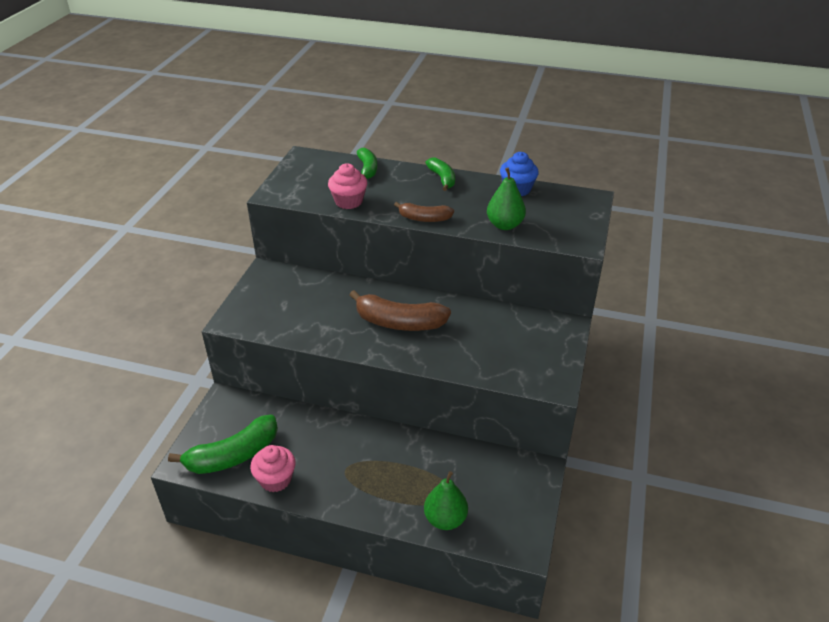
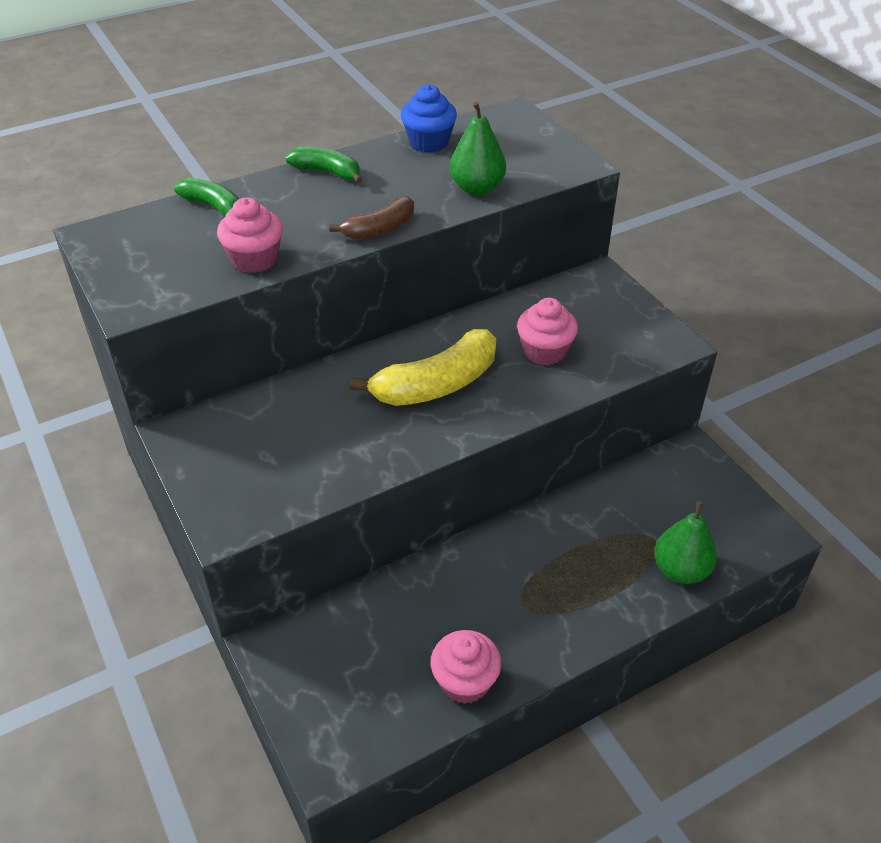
camera: 45 degrees left, 5 degrees up
(233, 455) = (377, 700): green banana -> none
(399, 322) = (436, 385): brown banana -> yellow banana
(476, 342) = (544, 351): none -> pink cupcake

